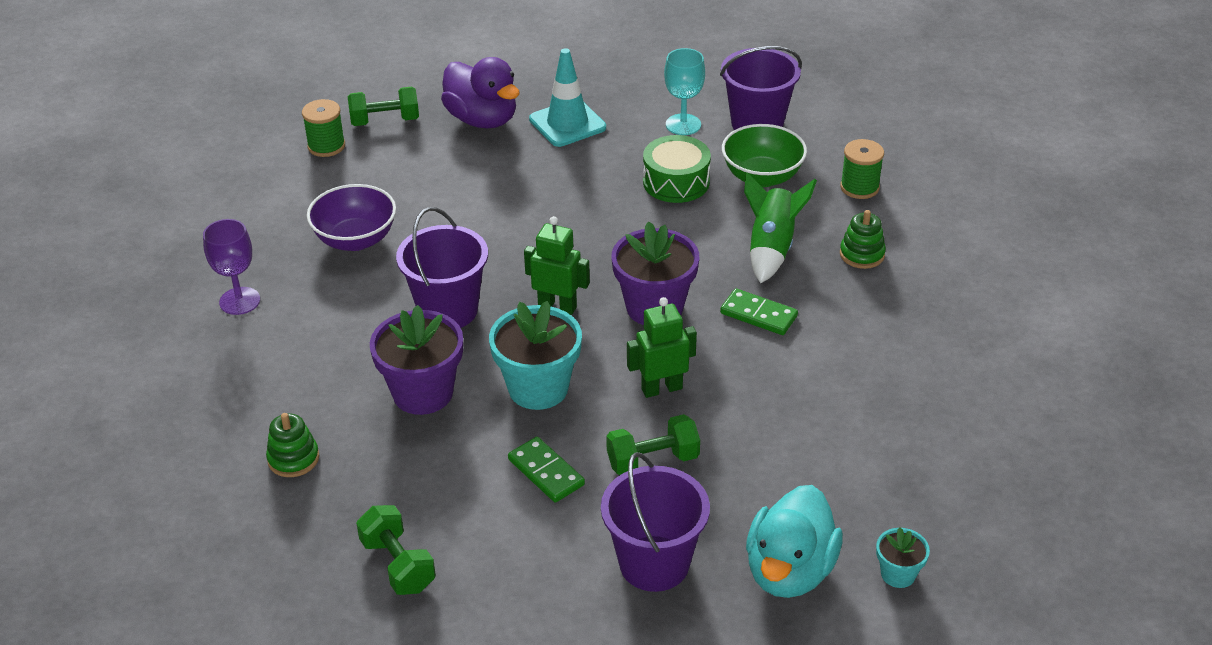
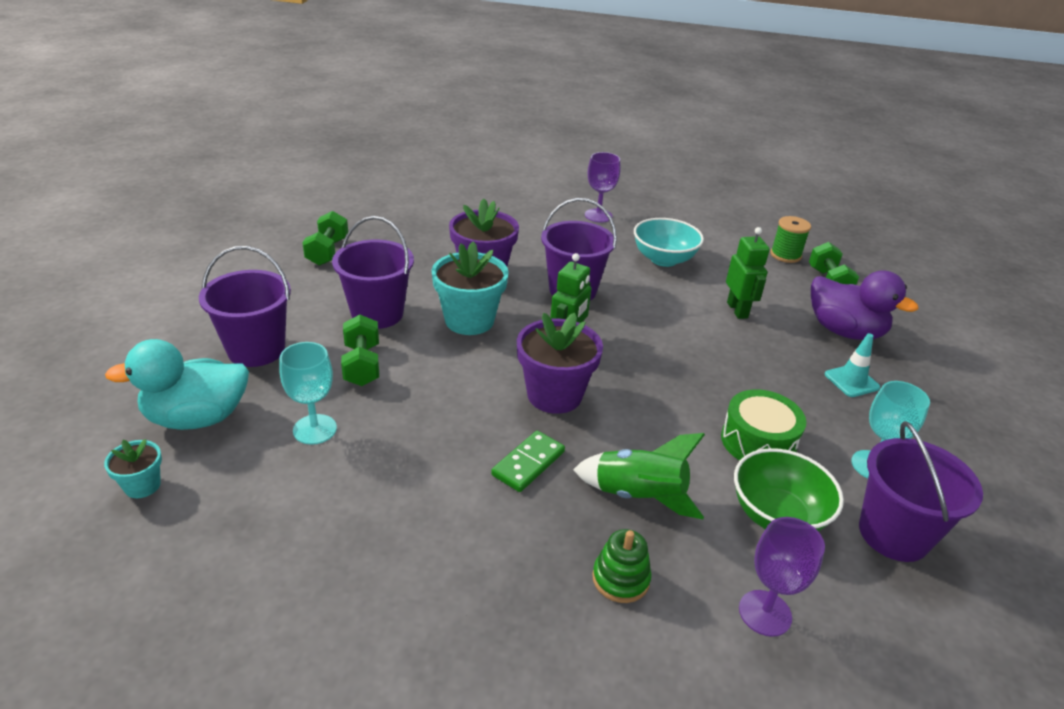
camera: 95 degrees right, 5 degrees down
(293, 459) = (439, 225): green stacking toy -> none
(355, 239) = (663, 259): purple bowl -> turquoise bowl
(398, 565) = (327, 252): green dumbbell -> green dumbbell turned 60 degrees counterclockwise
(482, 119) = (844, 331): purple duck -> purple duck turned 105 degrees counterclockwise
(546, 472) = (377, 314): green domino -> purple bucket
(567, 123) = (851, 381): turquoise traffic cone -> turquoise traffic cone, size x0.64
(661, 388) = (444, 383): green robot -> green robot (737, 310)
(770, 470) = (315, 429): none -> turquoise goblet
(789, 571) = (197, 418): turquoise duck -> turquoise duck turned 45 degrees counterclockwise
(859, 187) = (765, 613): green spool -> purple goblet

